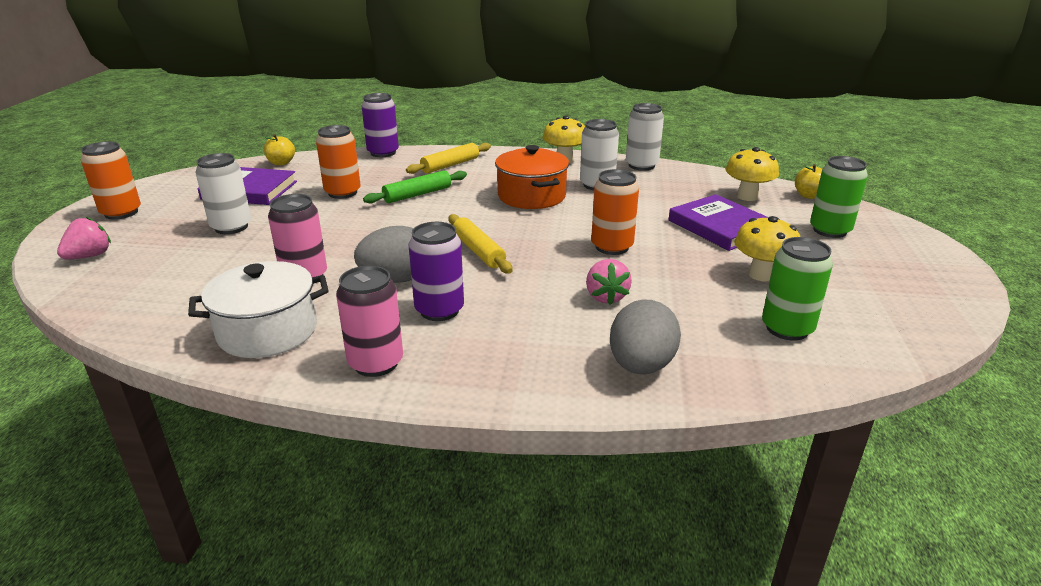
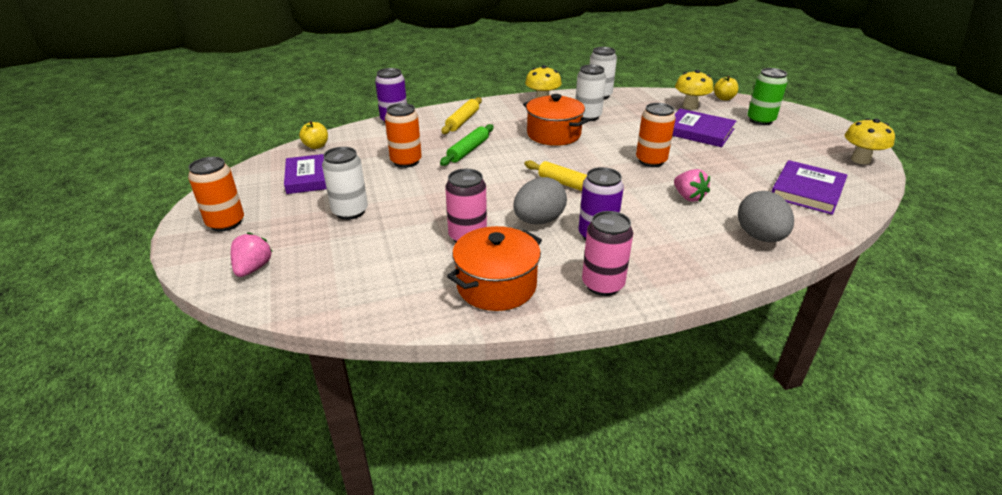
camera: 25 degrees left, 5 degrees up
(268, 331) = (496, 285): white pot -> orange pot
(761, 275) = (756, 159): yellow mushroom -> yellow mushroom (860, 160)
(787, 329) = (807, 191): green can -> purple book

